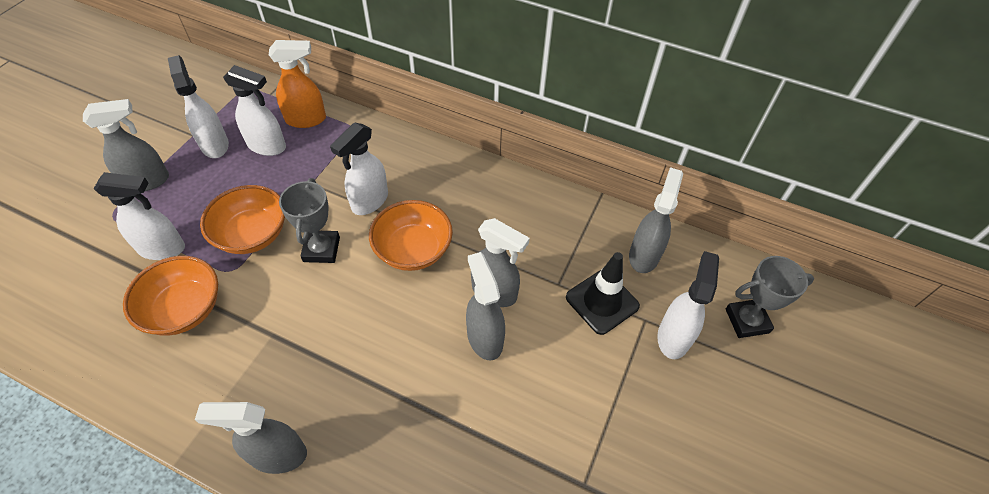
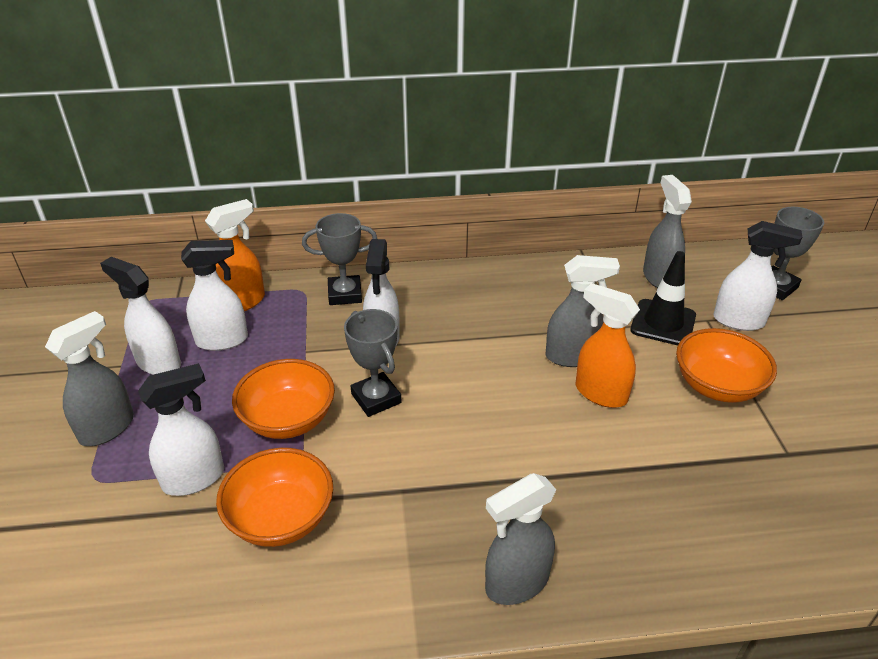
camera: 30 degrees left, 15 degrees down
(379, 146) = (345, 294): none -> grey trophy
(413, 250) = (466, 359): orange bowl -> orange bowl (717, 386)
(484, 338) = (600, 393): grey spray bottle -> orange spray bottle
(673, 337) = (739, 321): white spray bottle -> white spray bottle turned 120 degrees clockwise

